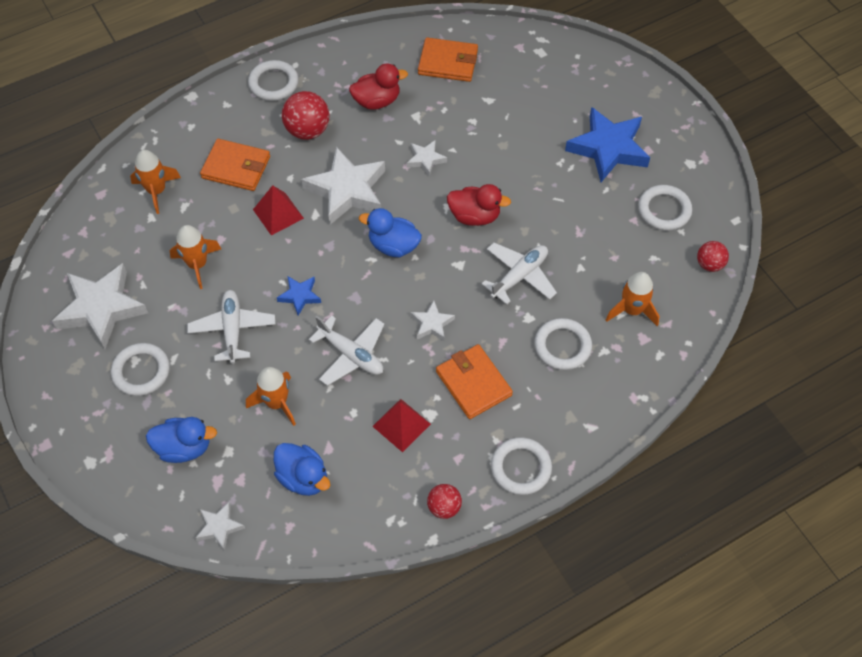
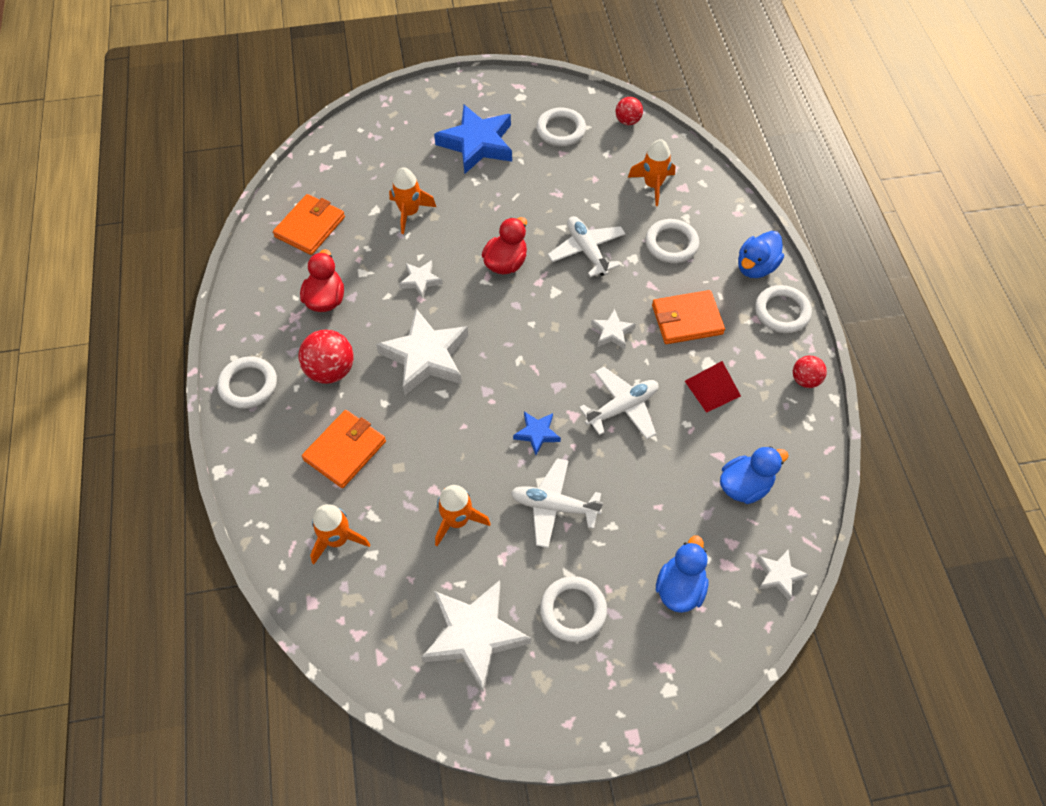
camera: 70 degrees left, 0 degrees up
(276, 403) = (655, 487): orange rocket -> orange rocket (409, 213)
(278, 214) = (426, 426): red pyramid -> none
(393, 246) = (511, 337): blue duck -> blue duck (756, 267)

